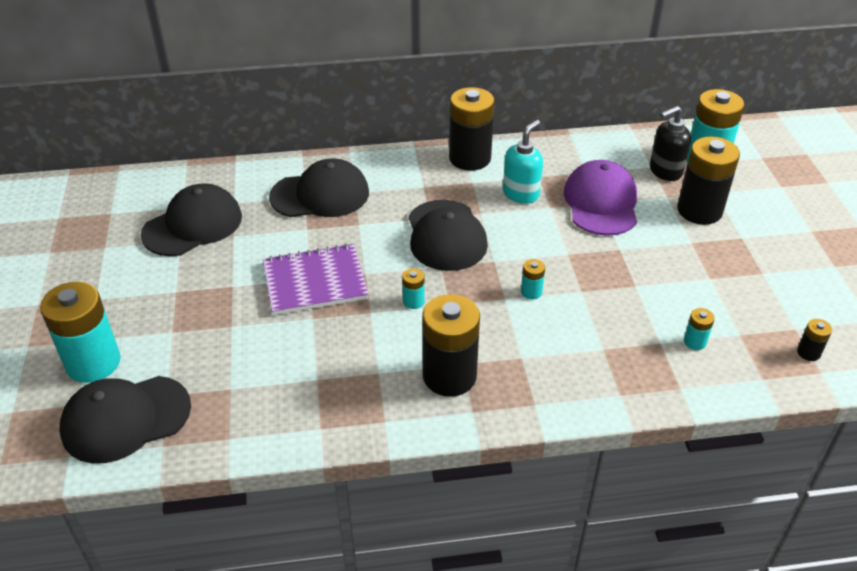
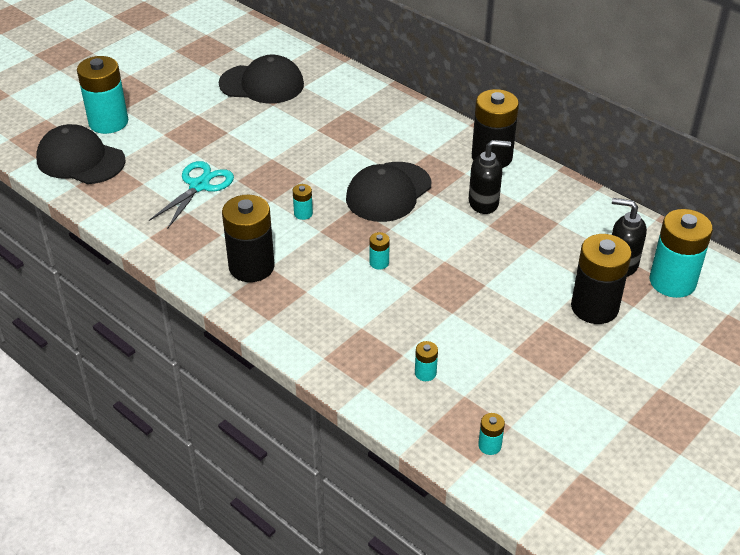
camera: 50 degrees right, 0 degrees up
(287, 349) = (199, 186): none -> turquoise scissors
(315, 282) = (271, 162): purple notebook -> none
(320, 195) = (358, 115): black cap -> none
(521, 194) = (484, 203): turquoise soap dispenser -> black soap dispenser
(601, 202) = (530, 248): purple cap -> none
(808, 352) = (489, 445): black battery -> turquoise battery

